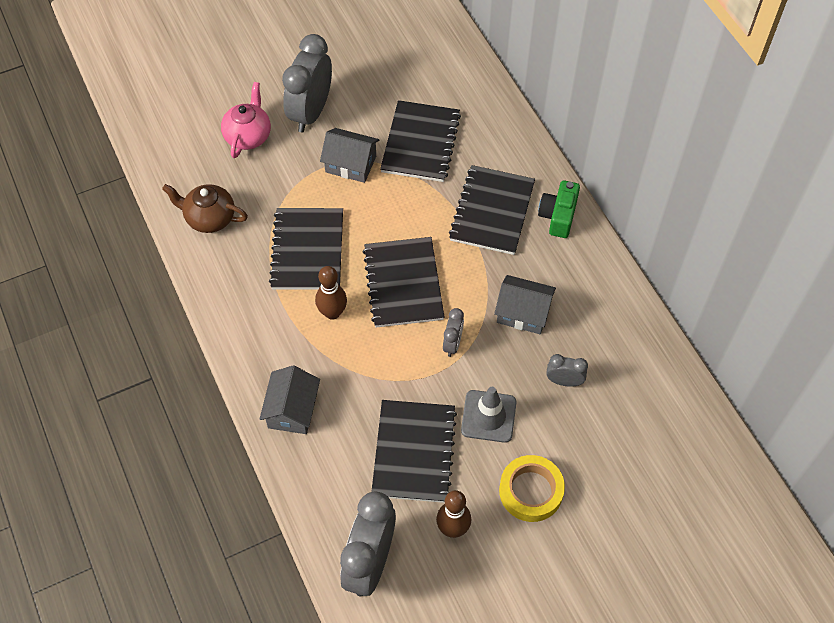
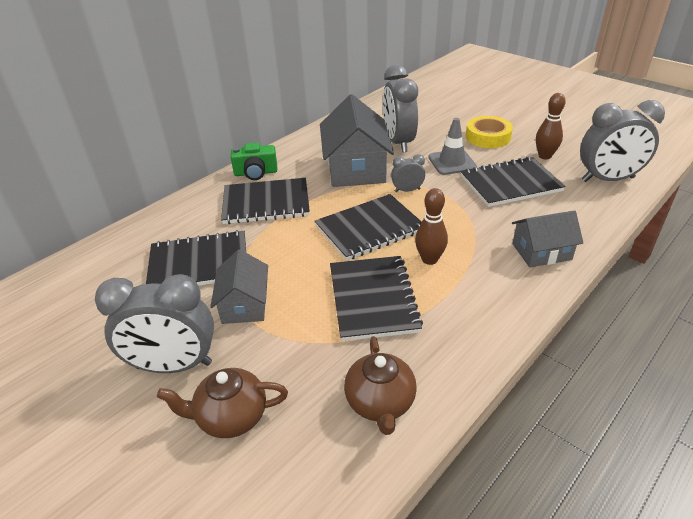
camera: 110 degrees left, 20 degrees down
(248, 136) = (231, 417): pink teapot -> brown teapot
(308, 250) = (372, 299): black notebook -> black notebook turned 75 degrees counterclockwise
(523, 313) = (356, 168): grey house -> grey house, size x1.71
(564, 381) = (398, 142): grey clock -> grey clock, size x2.08

